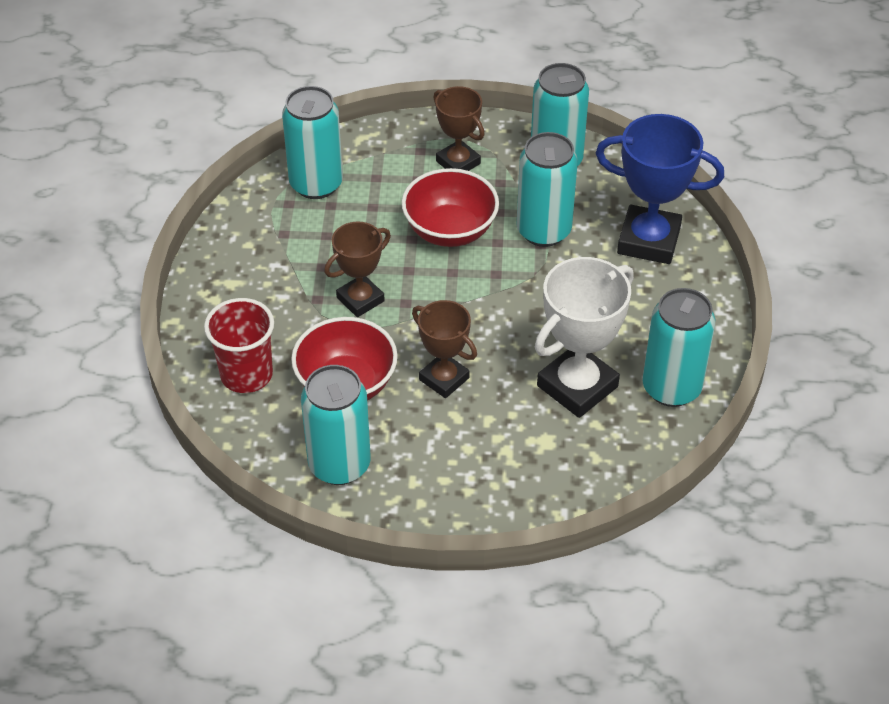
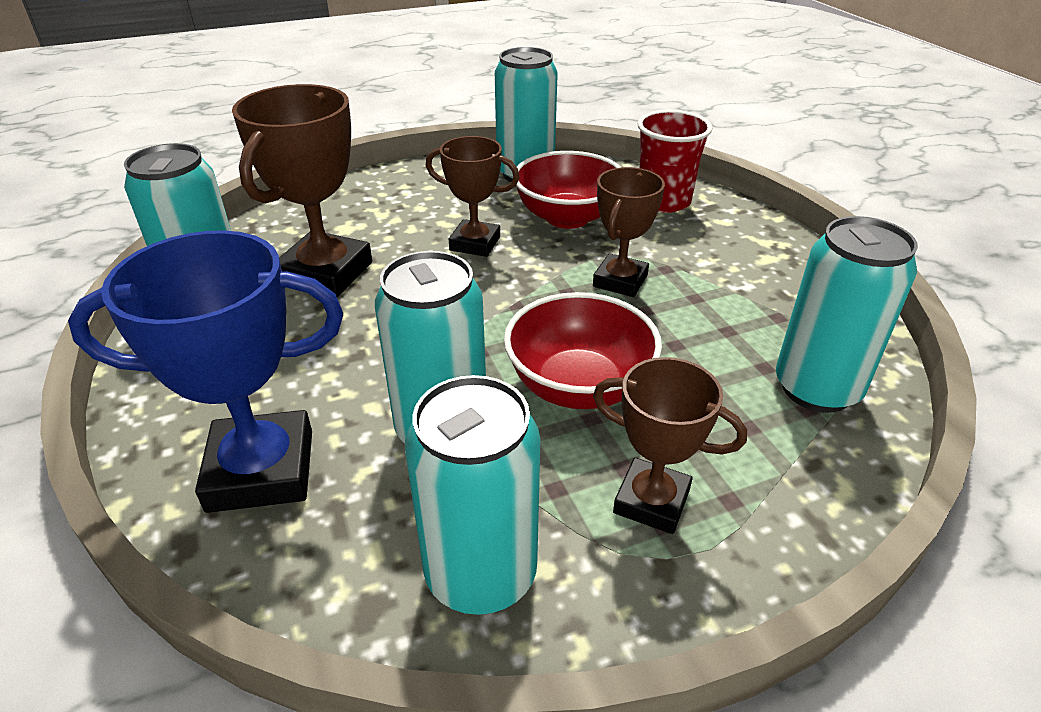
camera: 155 degrees right, 10 degrees down
(577, 386) = (325, 273): white trophy -> brown trophy

